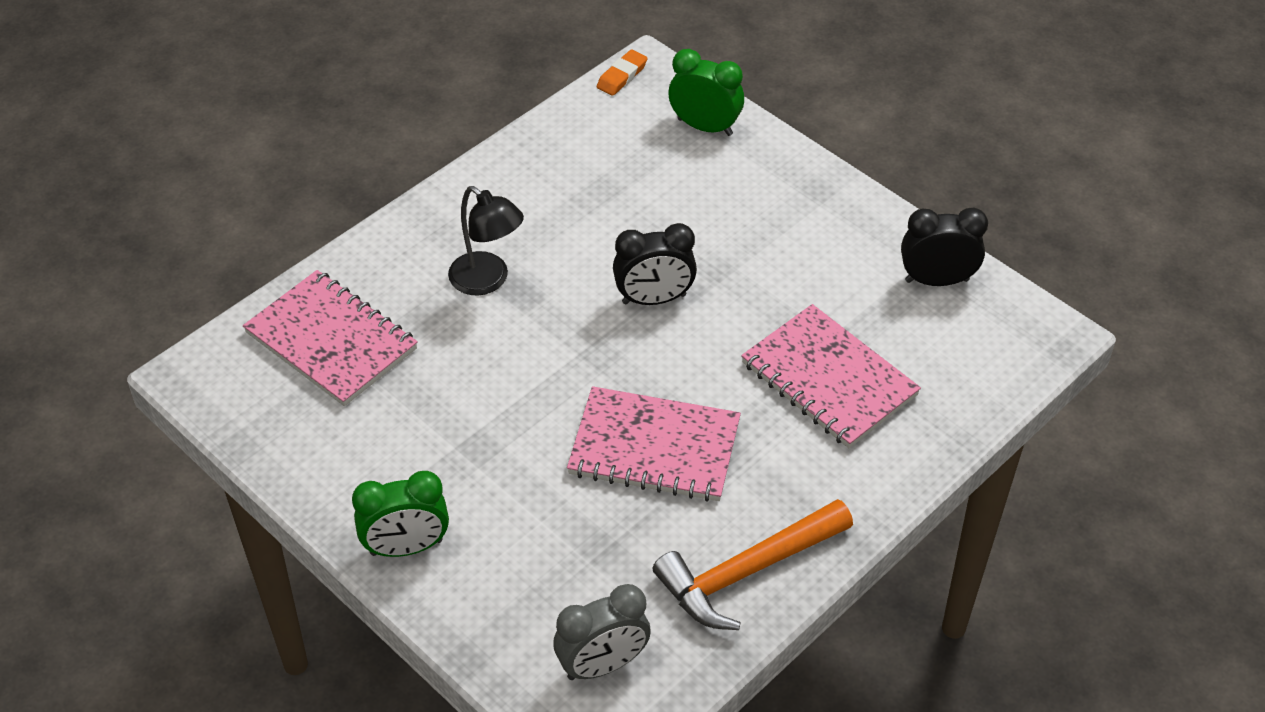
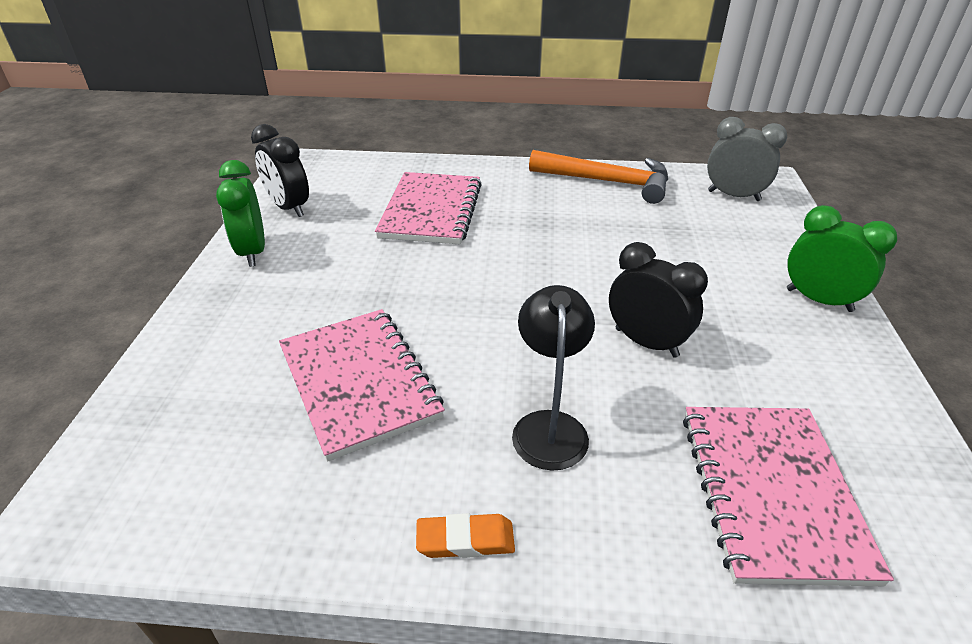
camera: 130 degrees left, 10 degrees down
(622, 76) = (90, 533): orange eraser -> orange eraser (465, 540)
(654, 299) = (447, 312): black clock -> black clock (646, 342)
(654, 448) = (580, 245): pink notebook -> pink notebook (359, 383)
(705, 127) = (166, 401): green clock -> green clock (253, 252)

